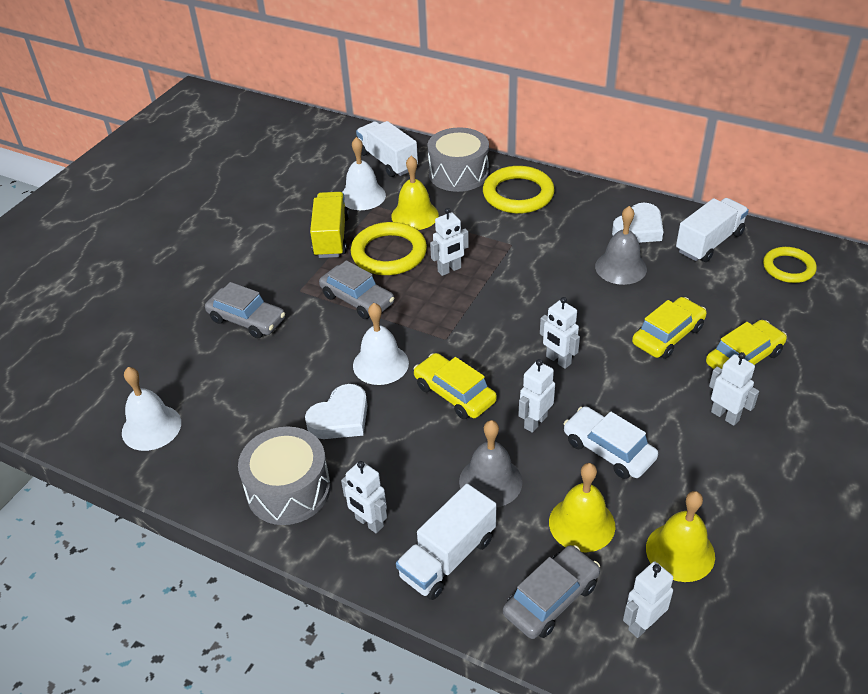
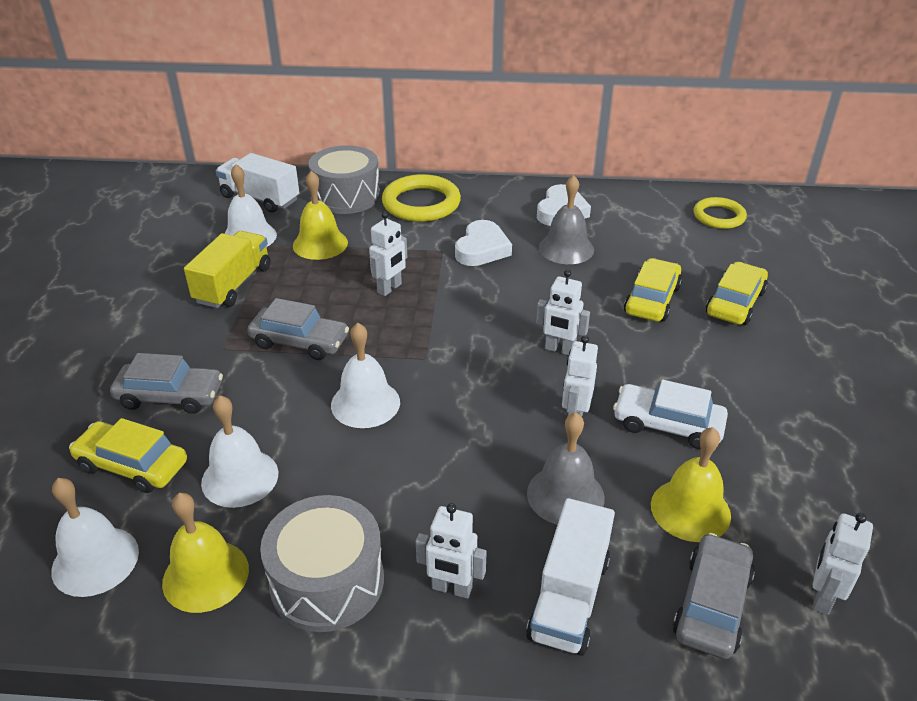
camera: 25 degrees left, 5 degrees down
(266, 396) = (240, 477): none -> white bell
(331, 237) = (233, 285): yellow truck -> yellow truck turned 45 degrees clockwise
(340, 418) = (349, 476): white heart -> white heart (482, 249)
(389, 253) = (311, 287): yellow ring -> none
(454, 393) = (469, 412): yellow car -> yellow car (132, 465)
(680, 552) = (805, 506): yellow bell -> yellow bell (205, 575)
(709, 242) = (634, 210): white truck -> none
(725, 416) = (755, 360): white robot -> none

